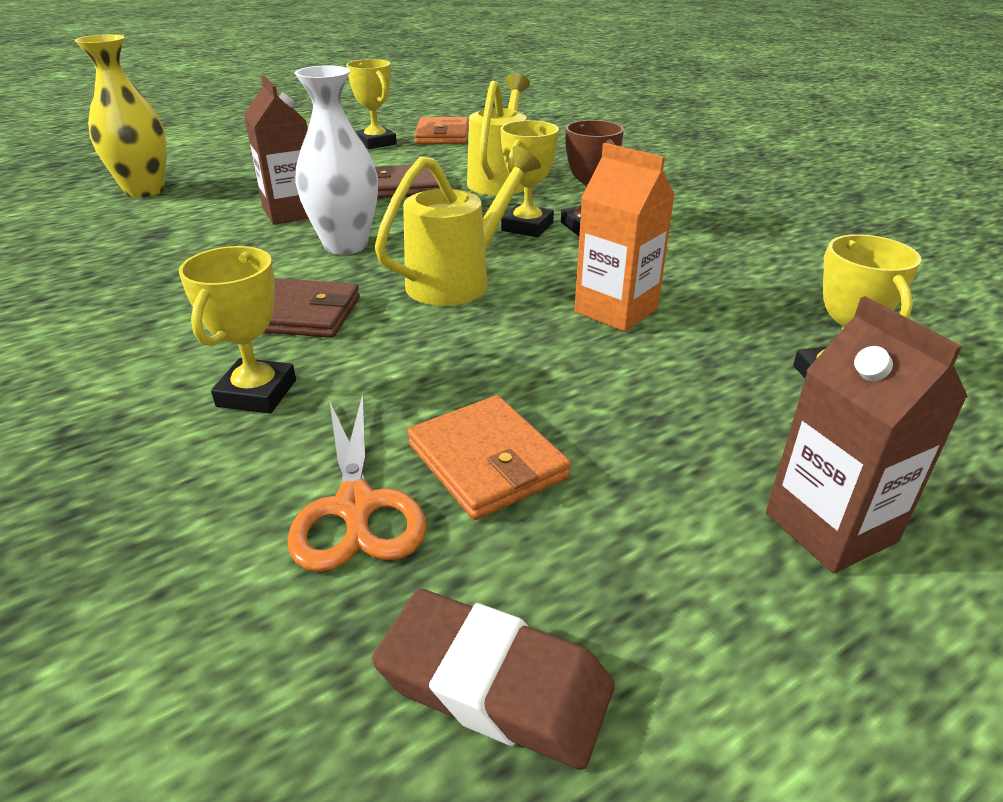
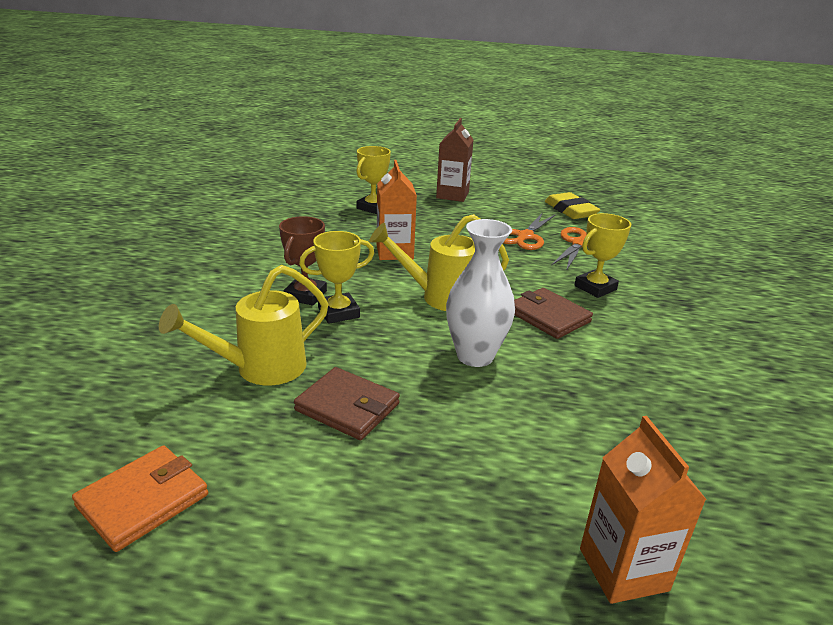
camera: 140 degrees left, 5 degrees down
(144, 191) = (623, 569): yellow vase -> orange carton
(291, 213) = (483, 420): brown carton -> none
(376, 143) = (241, 534): yellow trophy -> none
(487, 461) = (525, 236): orange wallet -> orange scissors
(494, 684) = (570, 210): brown eraser -> yellow eraser

